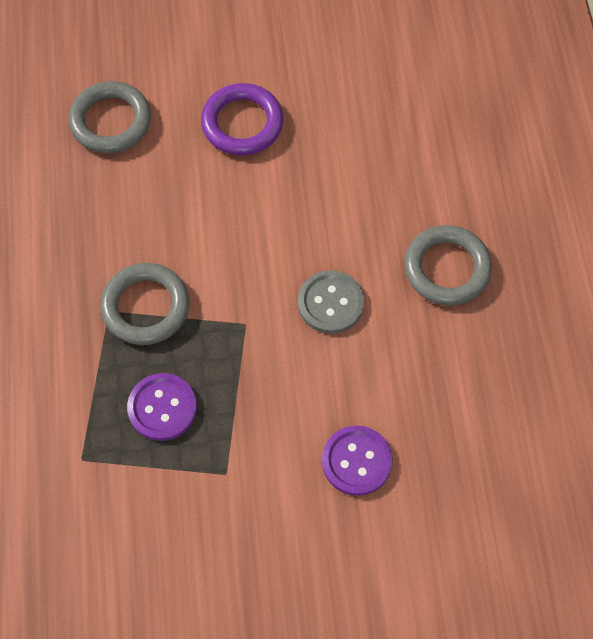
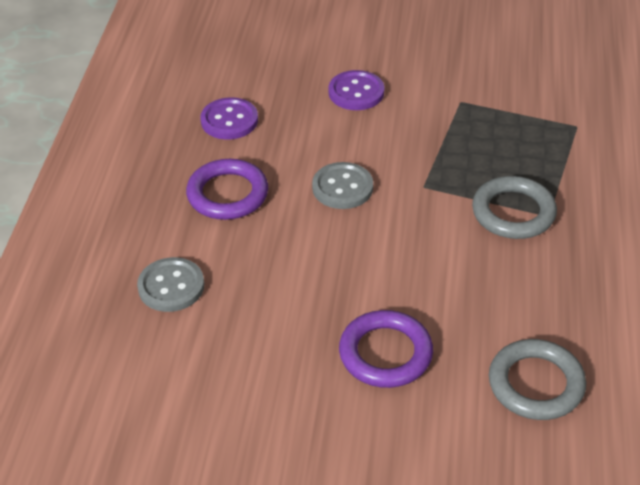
camera: 165 degrees left, 20 degrees down
(162, 408) = (506, 145): purple button -> purple button (229, 120)
(447, 268) = (227, 194): grey ring -> purple ring
(453, 150) = (171, 286): none -> grey button

